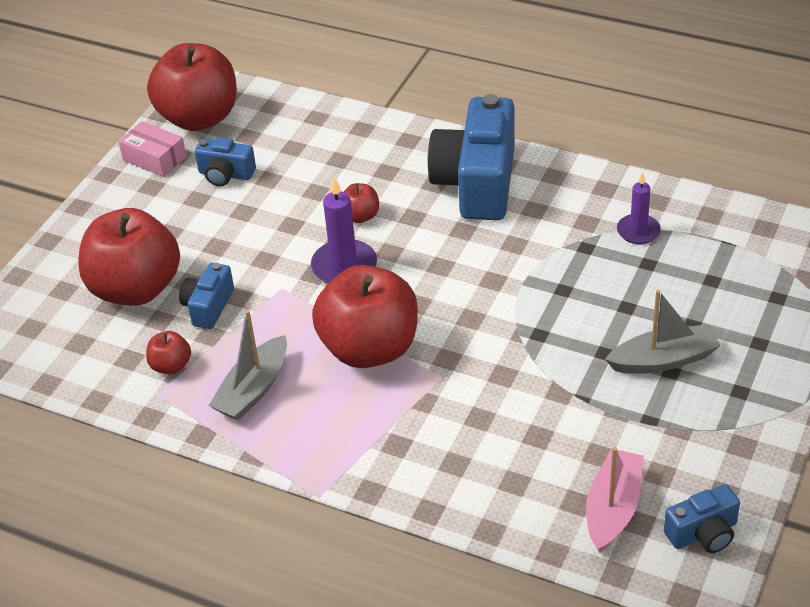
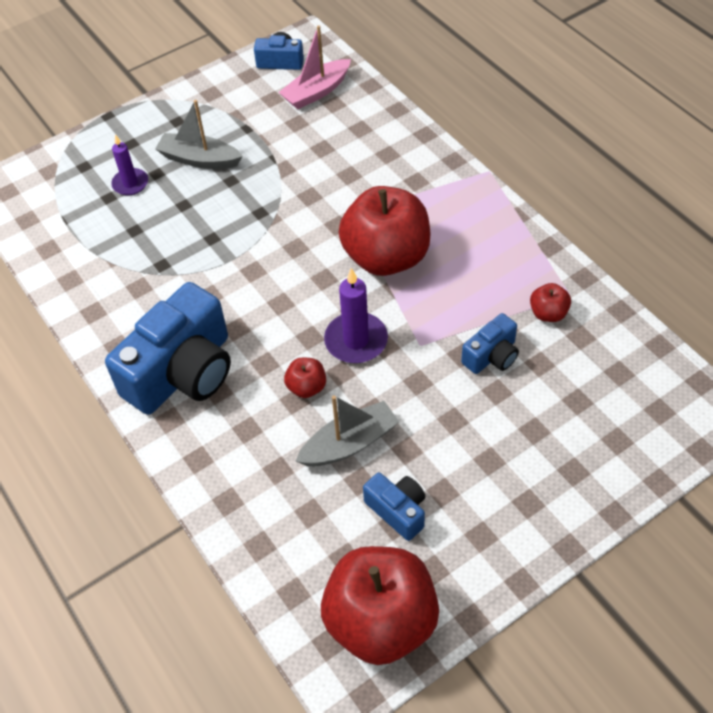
camera: 150 degrees left, 10 degrees up
(136, 289) = (548, 407): red apple -> none
(154, 158) = (460, 579): pink box -> none
(253, 389) = (493, 264): grey boat -> grey boat (349, 443)
(638, 231) = (112, 260): purple candle -> purple candle (130, 183)

